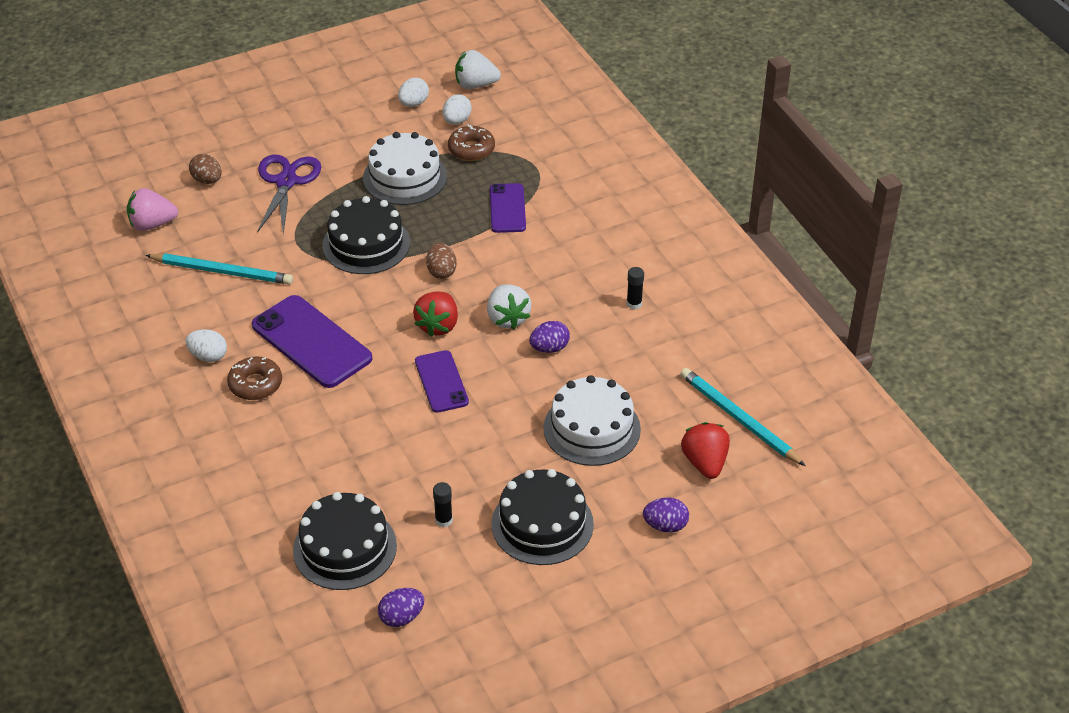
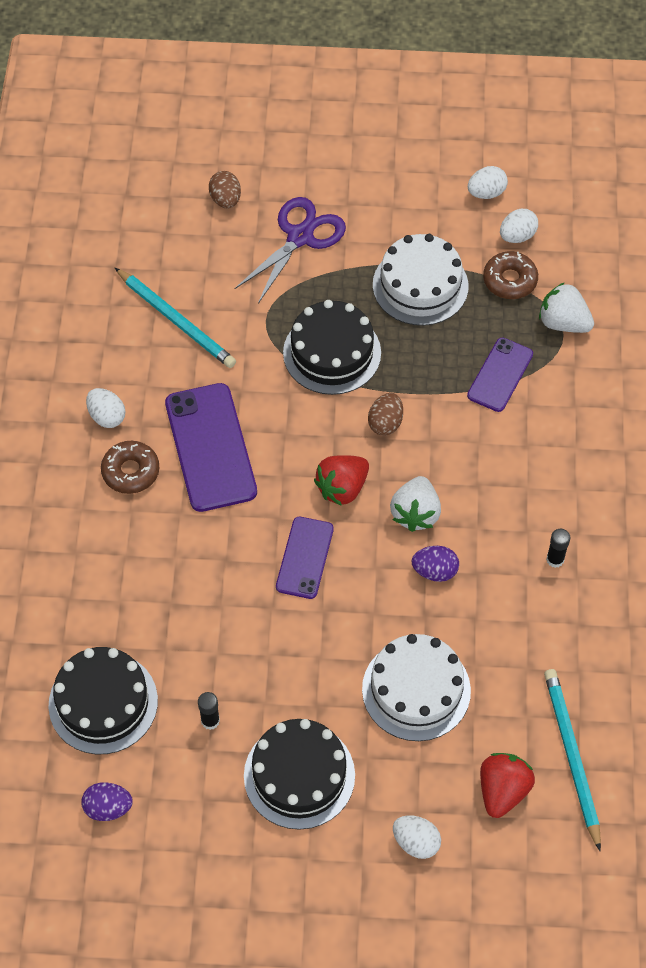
camera: 30 degrees right, 15 degrees up
(152, 224) = (144, 231): pink strawberry -> none
(475, 85) = (566, 197): white strawberry -> white strawberry (563, 323)
(665, 525) = (416, 842): purple egg -> white egg

